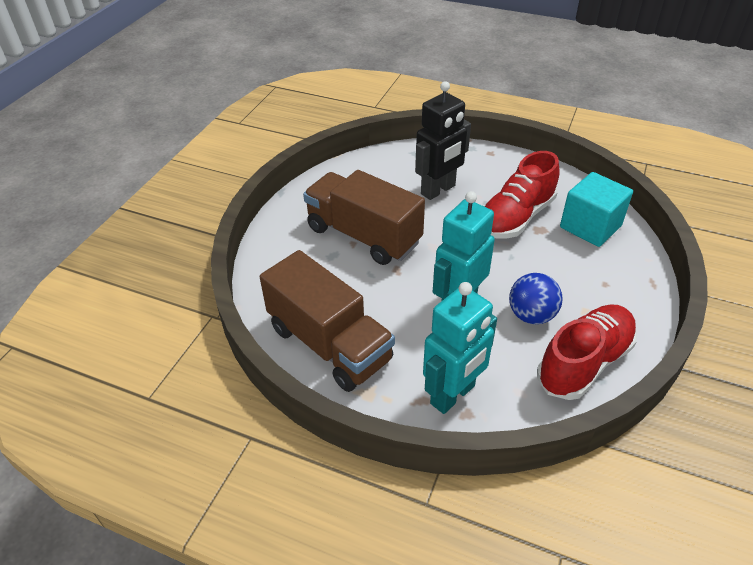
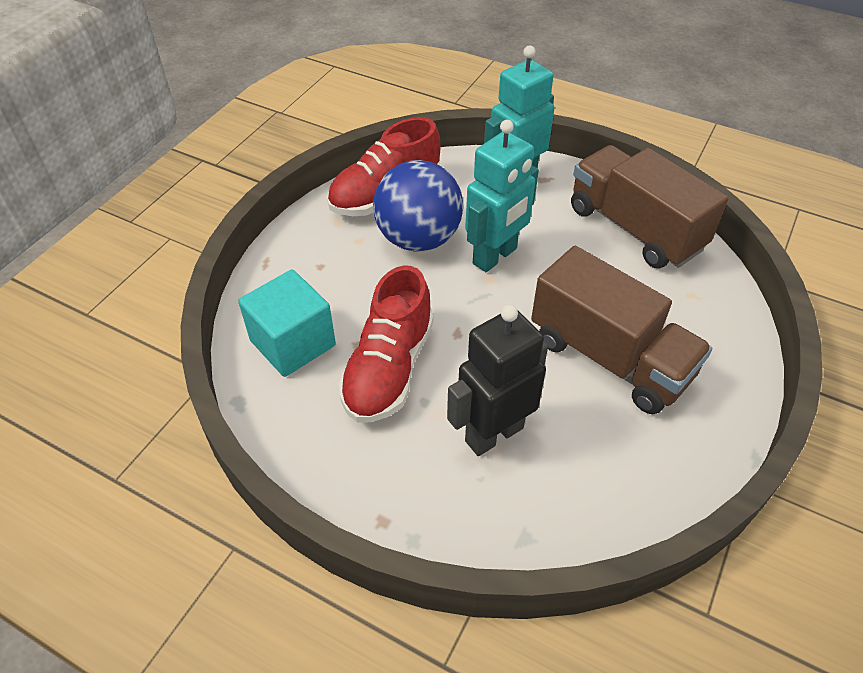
camera: 175 degrees left, 5 degrees up
(516, 217) = (389, 368): red shoe -> red shoe turned 150 degrees clockwise
(531, 315) = (418, 239): blue ball -> blue ball, size x1.58

